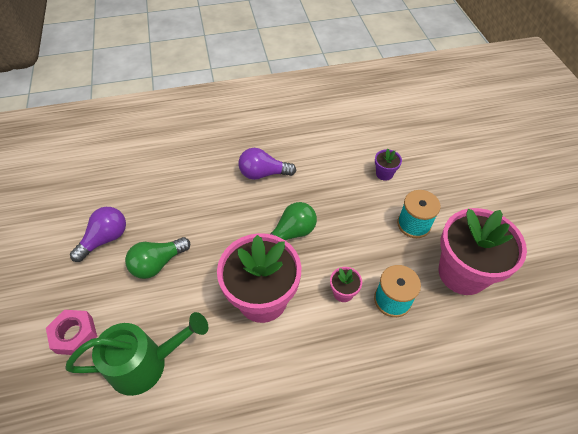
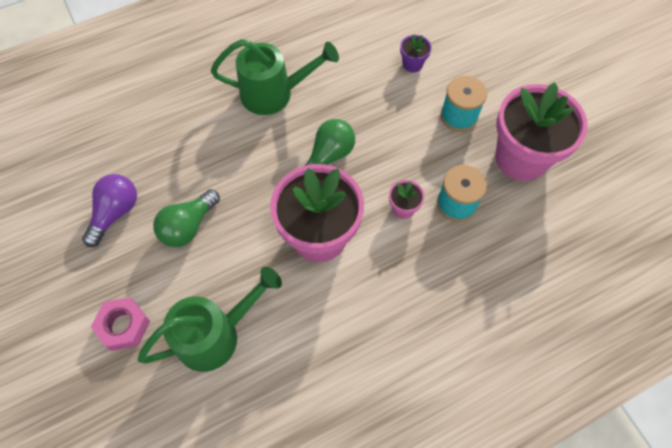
camera: 15 degrees left, 10 degrees up
(263, 173) = (275, 94): purple light bulb -> green watering can

